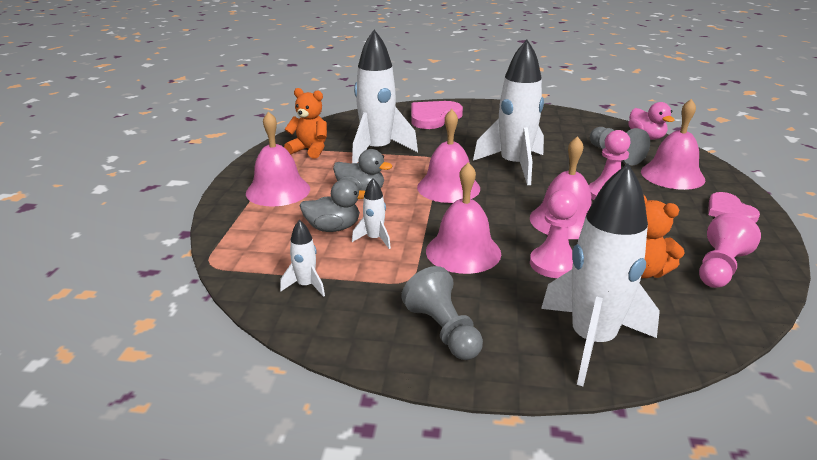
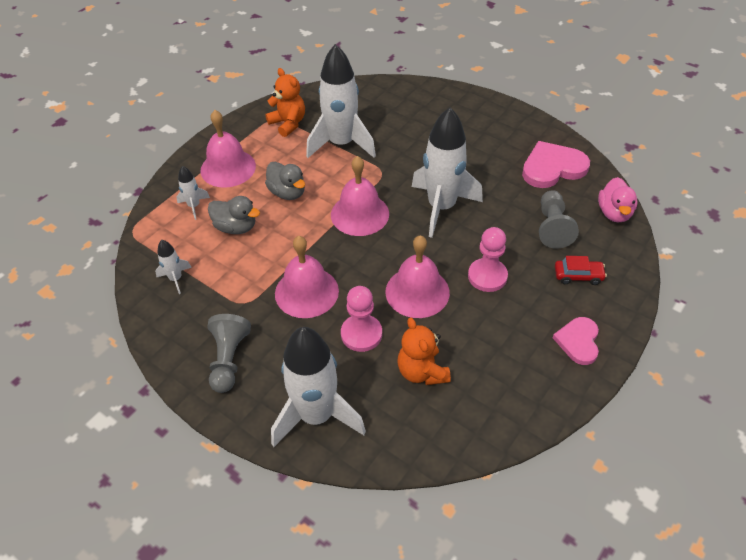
camera: 30 degrees right, 20 degrees up
(374, 239) = (255, 251): white rocket -> white rocket (194, 206)
(433, 117) = (431, 111): pink heart -> pink heart (552, 167)
(672, 175) = (578, 276): pink bell -> red car
(720, 268) = (490, 397): pink pawn -> none

